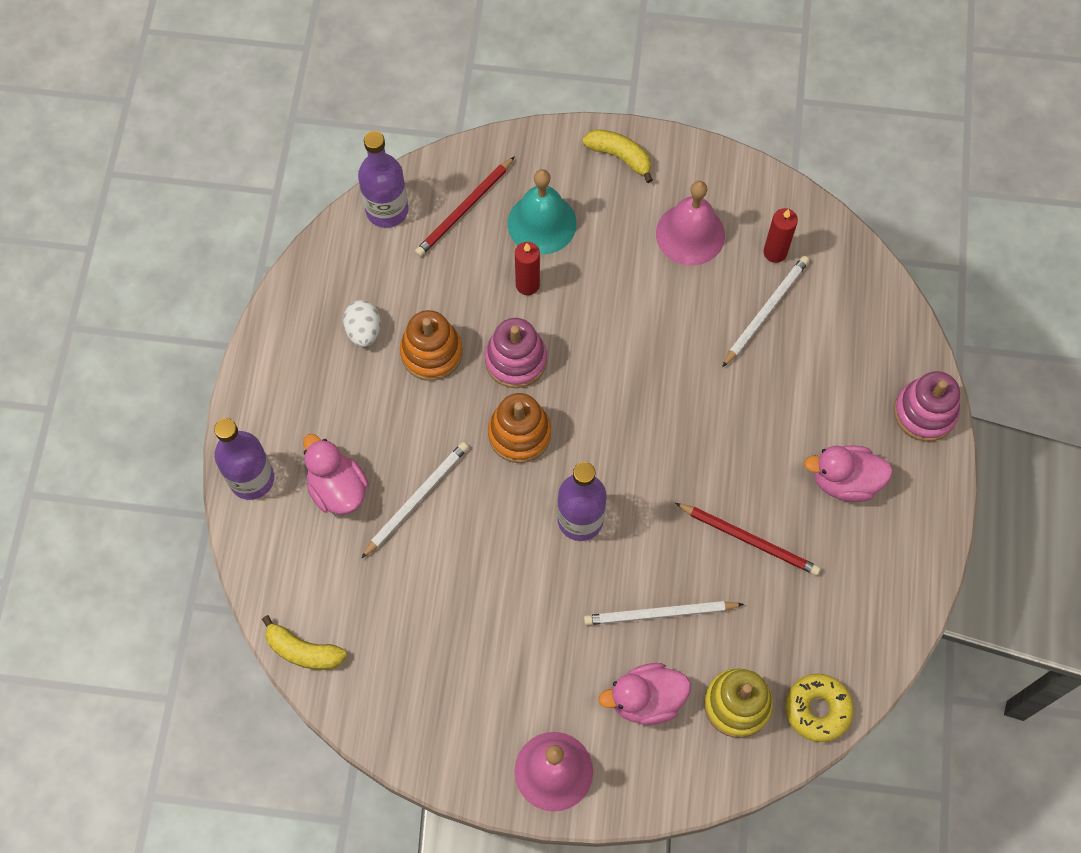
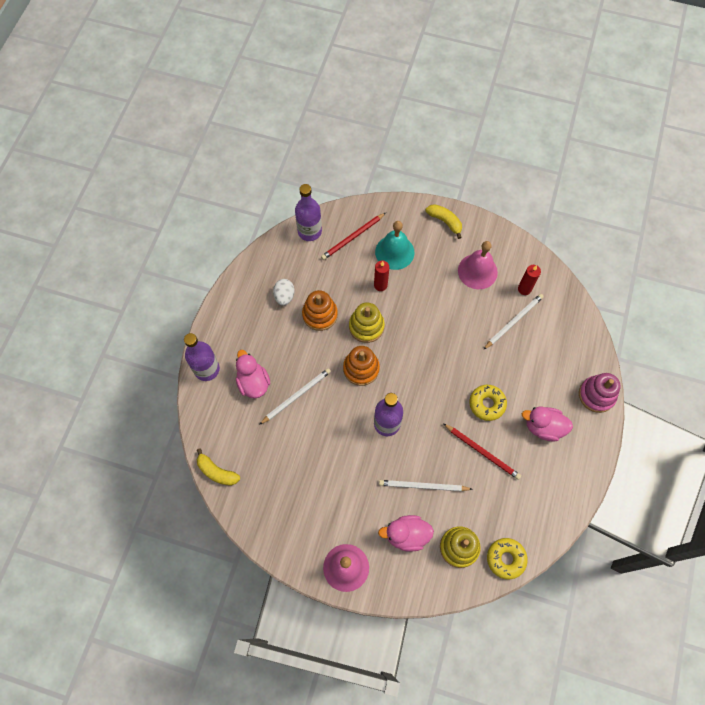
camera: 10 degrees right, 0 degrees up
(516, 360) = (366, 326): pink stacking toy -> yellow stacking toy
(744, 458) = (487, 404): none -> yellow donut

